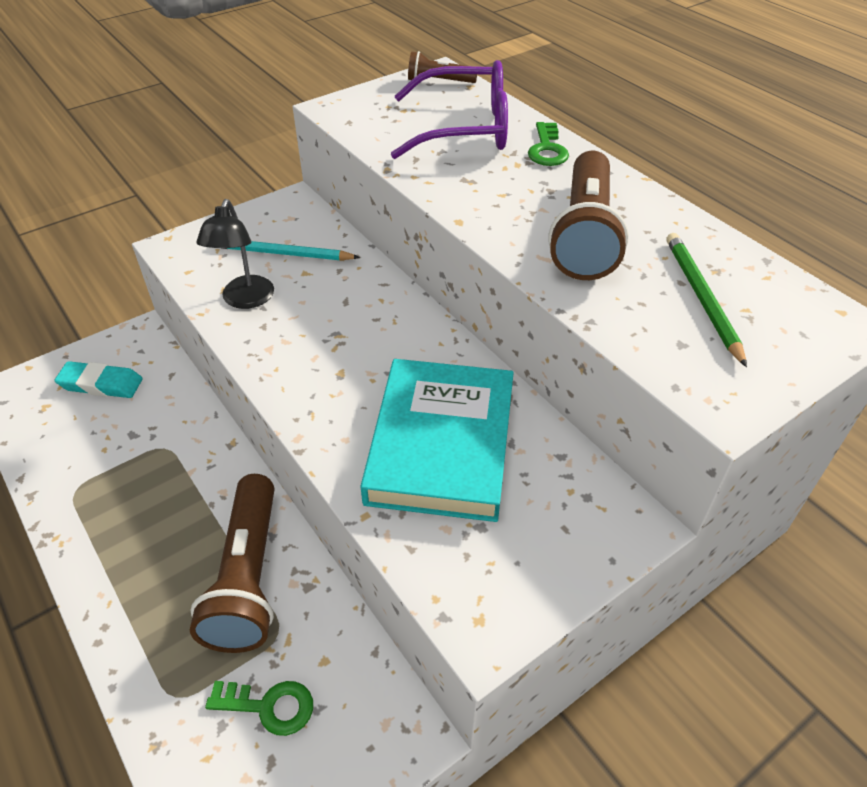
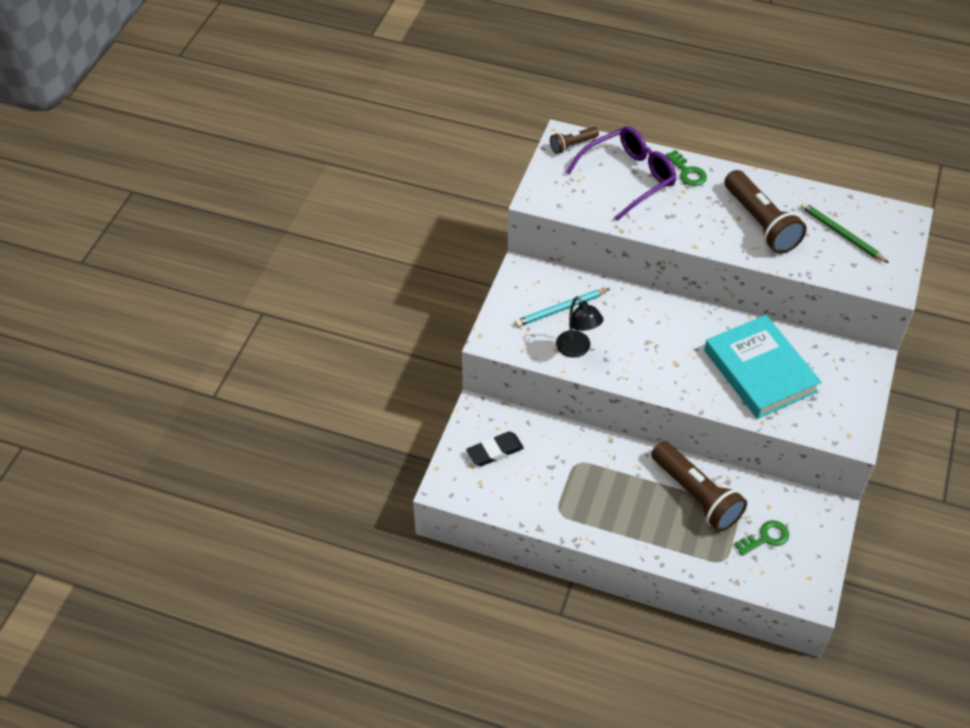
camera: 35 degrees left, 5 degrees up
(101, 384) = (495, 451): turquoise eraser -> black eraser

